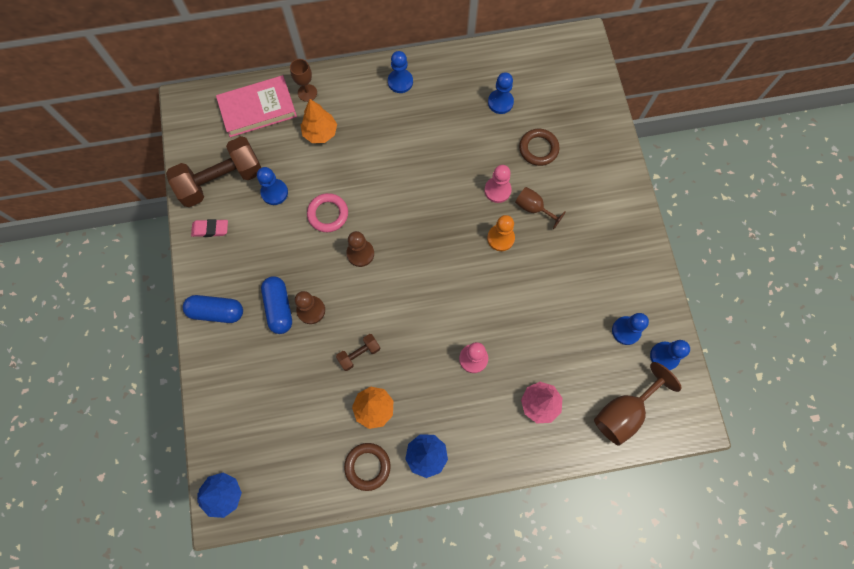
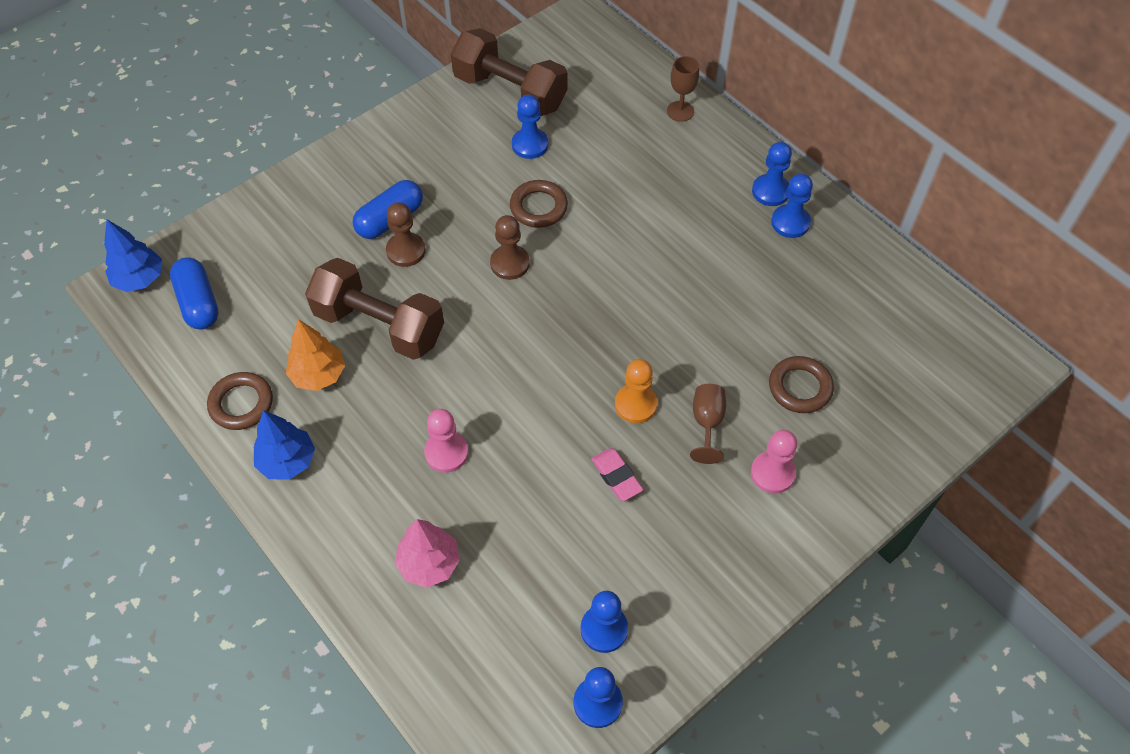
camera: 60 degrees right, 15 degrees down
(210, 229) = (444, 112): pink eraser -> pink eraser (616, 476)
(216, 312) = (350, 166): blue capsule -> blue capsule (198, 303)
(258, 109) = (623, 78): pink book -> none
(320, 133) = (638, 148): orange tree -> none
(328, 214) = (538, 207): pink ring -> brown ring
(359, 354) = (379, 325): brown dumbbell -> brown dumbbell, size x2.16
(497, 190) = (702, 368): pink pawn -> pink pawn (772, 473)
(500, 102) = (832, 311): blue pawn -> blue pawn (790, 222)
(623, 412) = (478, 682): brown goblet -> none

